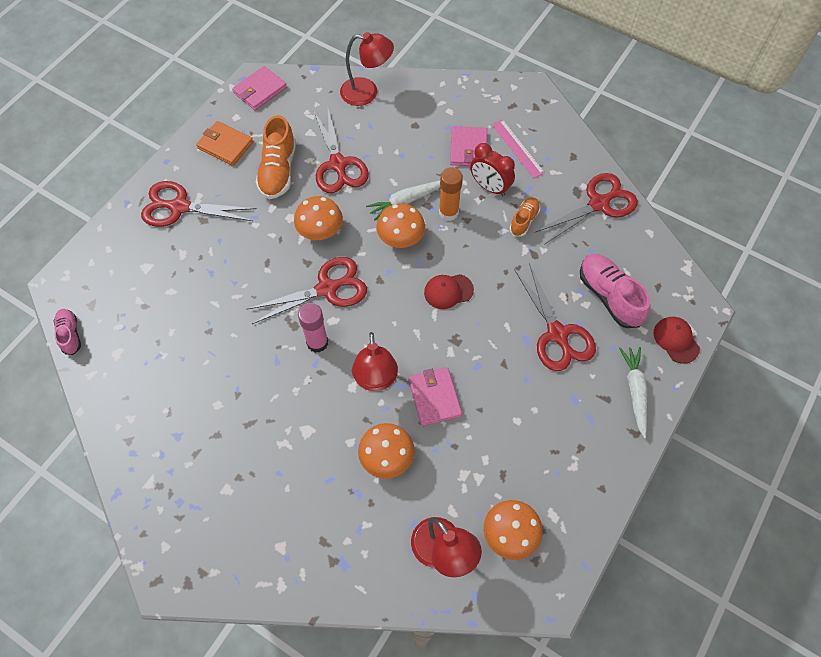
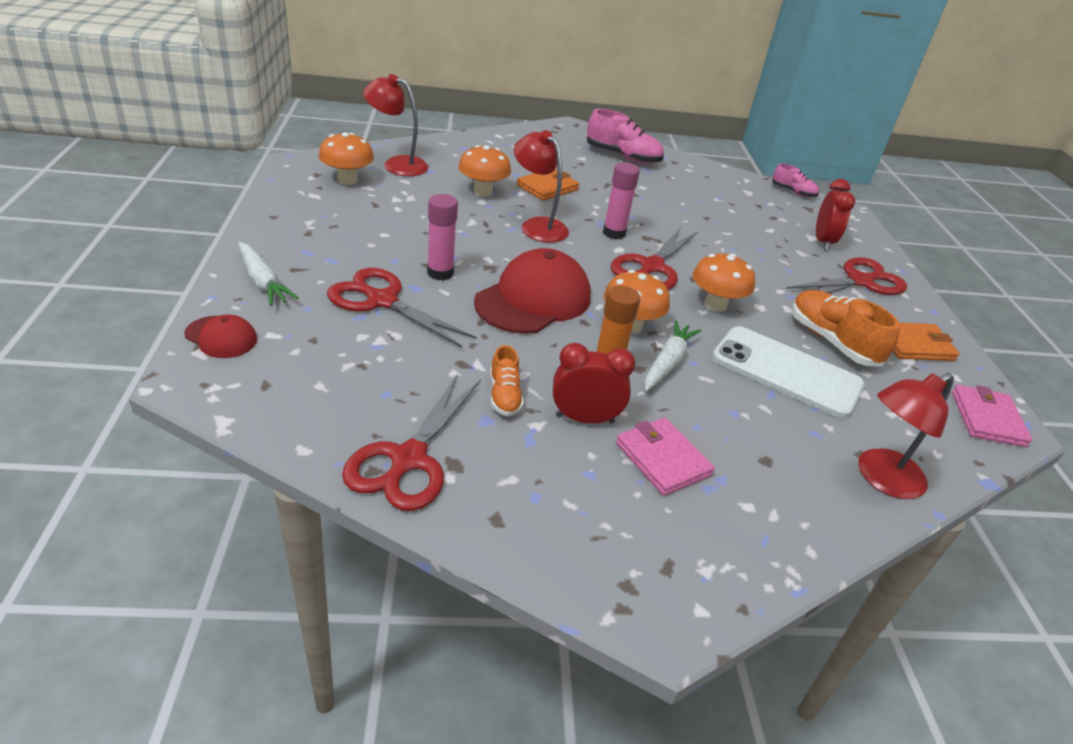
camera: 140 degrees right, 25 degrees down
(144, 258) = (823, 242): none -> red clock
(316, 441) = (547, 187): none -> orange wallet
(338, 164) = (786, 372): red scissors -> white phone
(434, 397) = (475, 229): pink wallet -> none
(448, 291) = (533, 299): red cap -> red cap, size x2.01
(498, 348) = (440, 273): none -> pink glue stick
(517, 148) = (594, 492): pink ruler -> none
(609, 296) = (334, 353): pink shoe -> pink shoe (623, 157)

